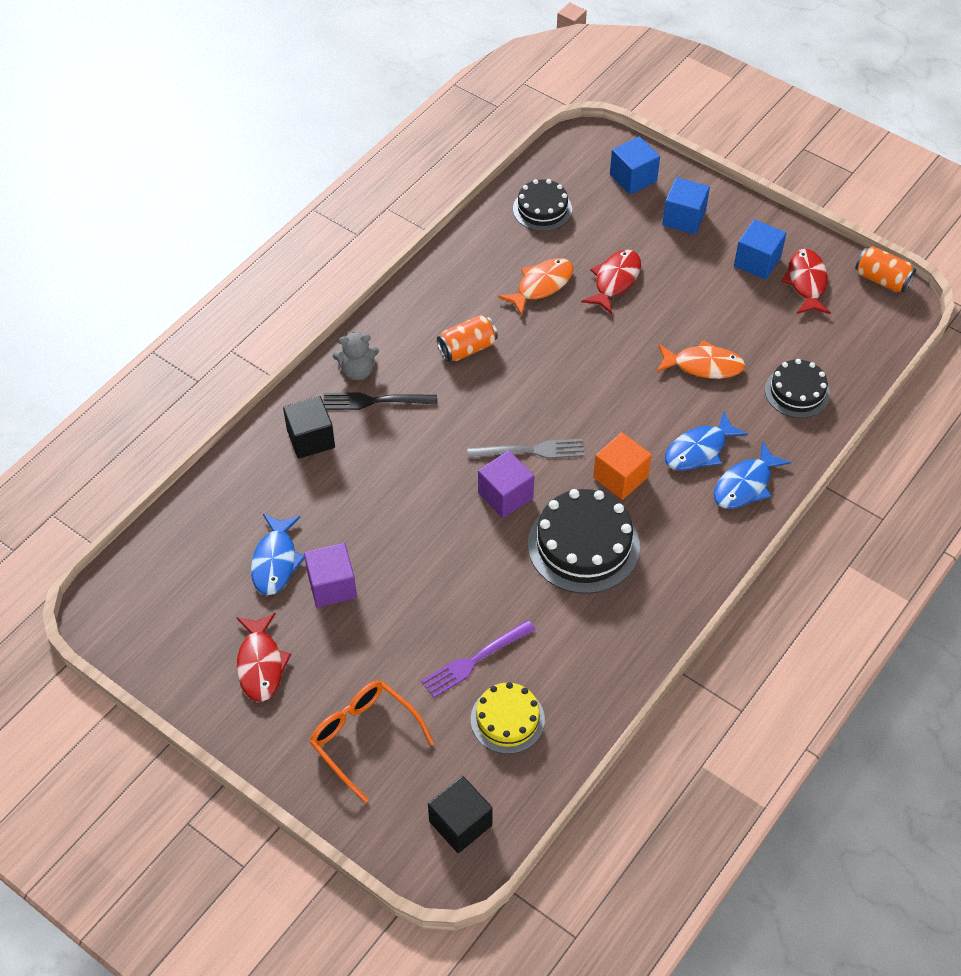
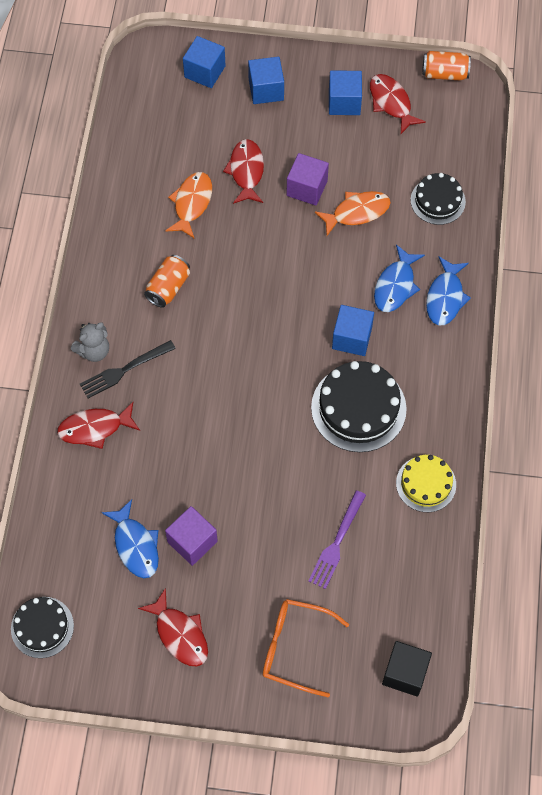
camera: 30 degrees left, 10 degrees up
(311, 439) = (95, 428): black cube -> red fish
(505, 495) = (276, 398): purple cube -> purple cube (307, 188)
(507, 719) = (389, 576): yellow cake -> yellow cake (426, 484)
(530, 451) = (272, 350): grey fork -> none
(542, 209) = (150, 134): black cake -> black cake (42, 627)
(620, 477) = (352, 338): orange cube -> blue cube

